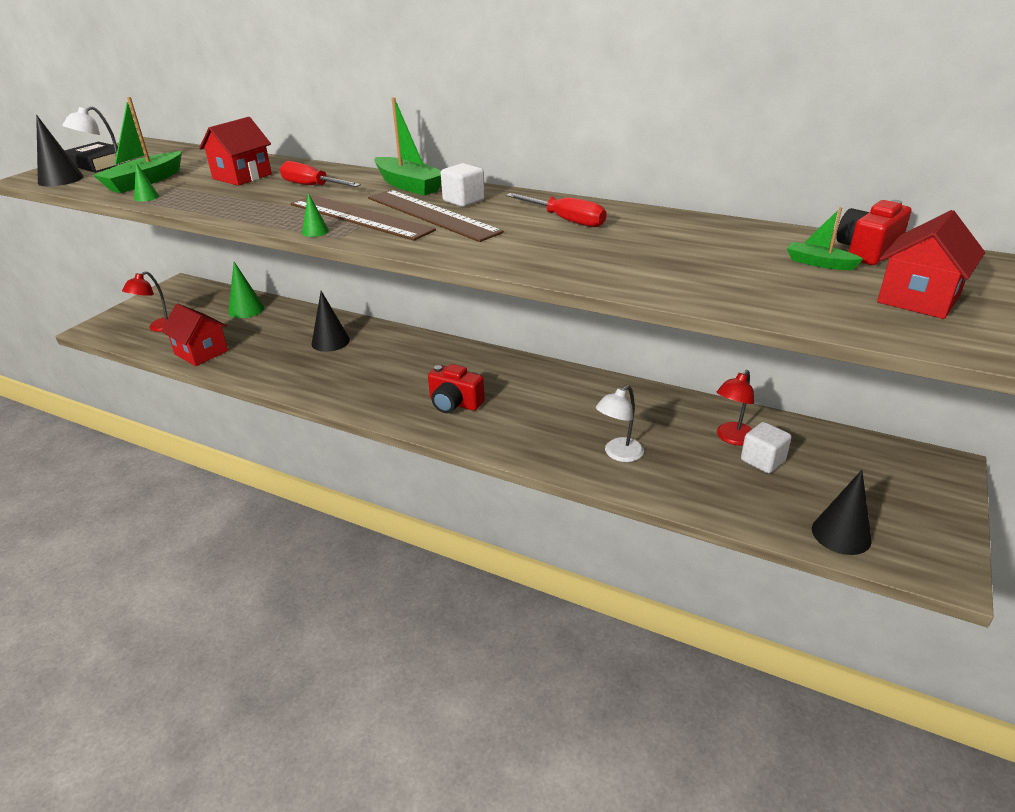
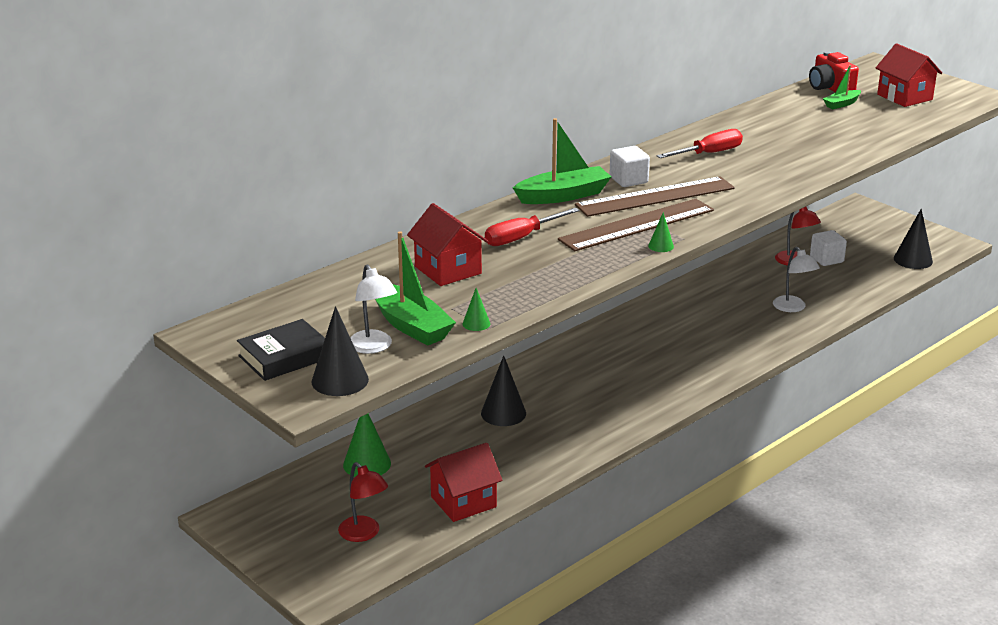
camera: 70 degrees left, 5 degrees down
(454, 403) = (677, 362): red camera -> none

